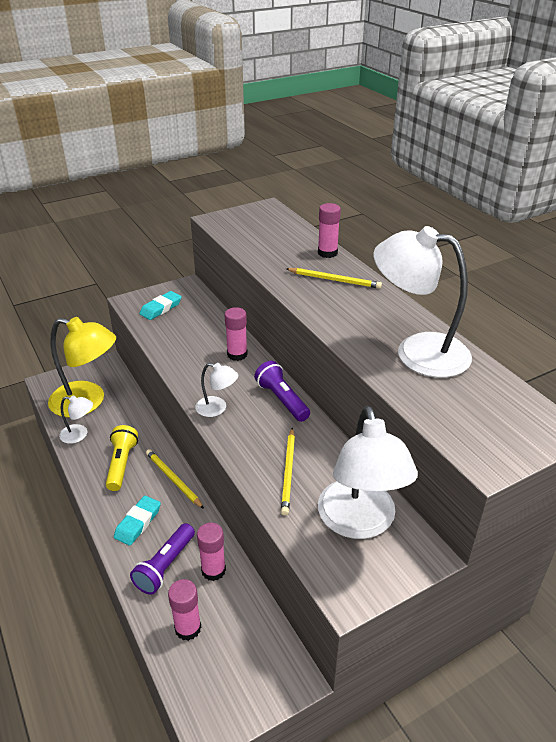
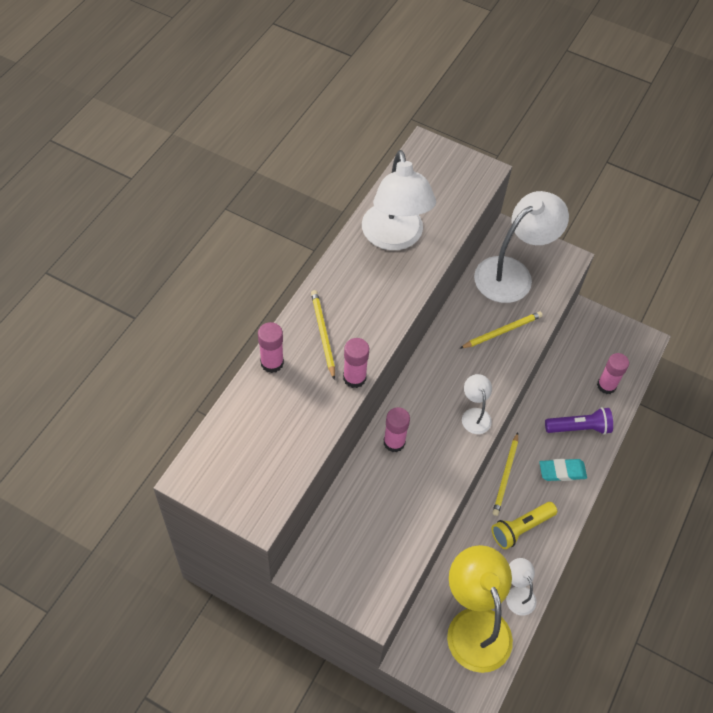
camera: 125 degrees left, 20 degrees up
(161, 308) = (366, 566): turquoise eraser -> none
(213, 570) = (558, 396): pink glue stick -> pink glue stick (354, 378)
(282, 400) = (429, 374): purple flashlight -> none

